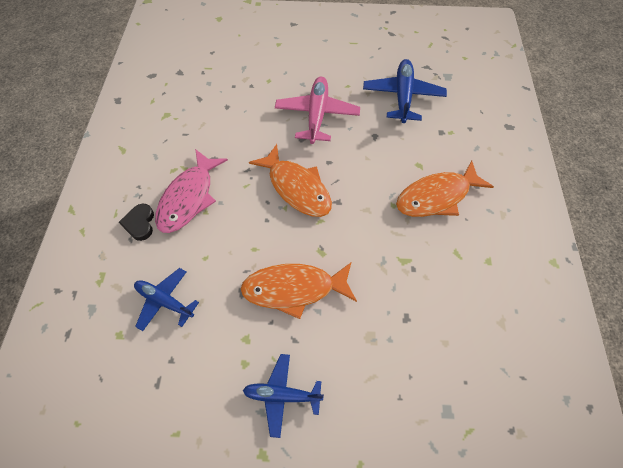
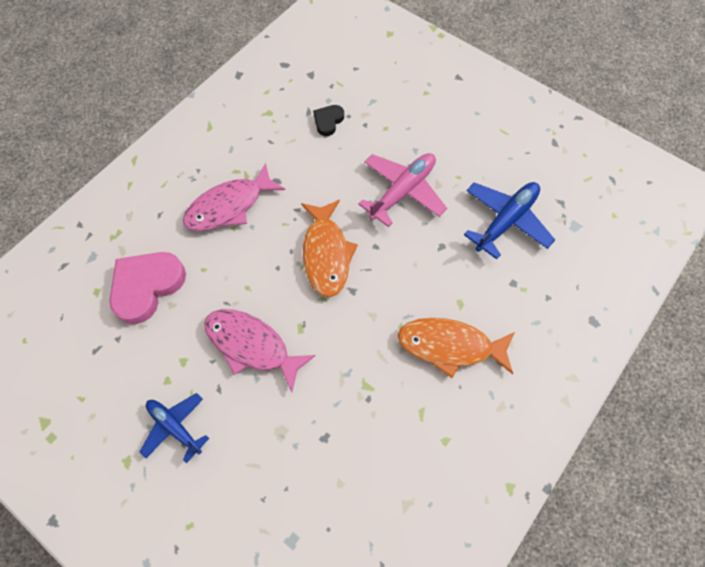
camera: 35 degrees right, 5 degrees up
(140, 223) = (175, 205): black heart -> black heart (328, 121)
(165, 301) = (147, 286): blue plane -> pink heart
(294, 289) = (252, 346): orange fish -> pink fish

